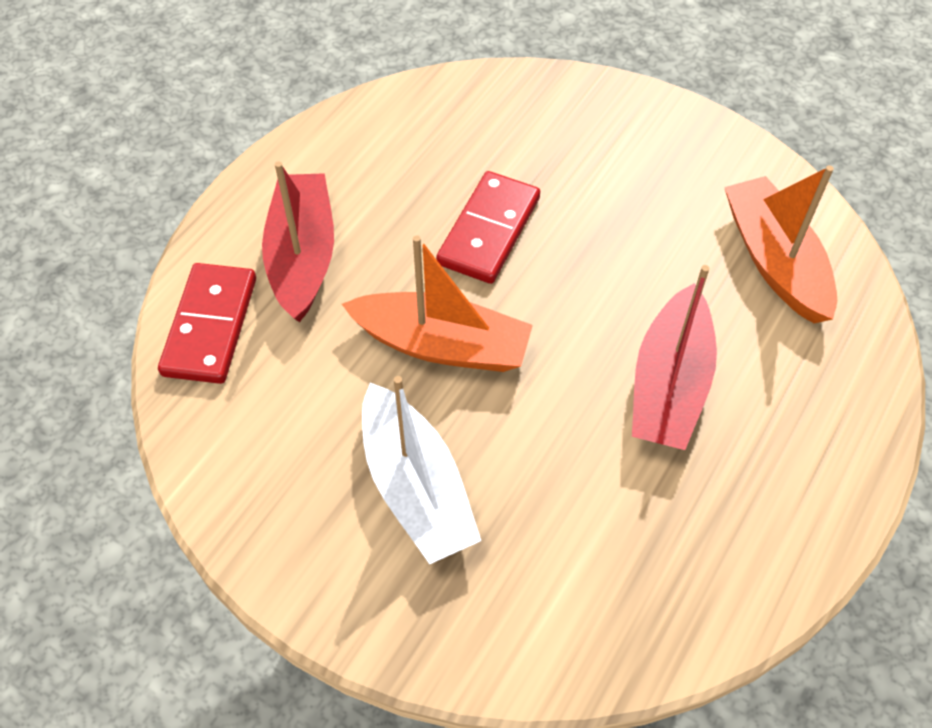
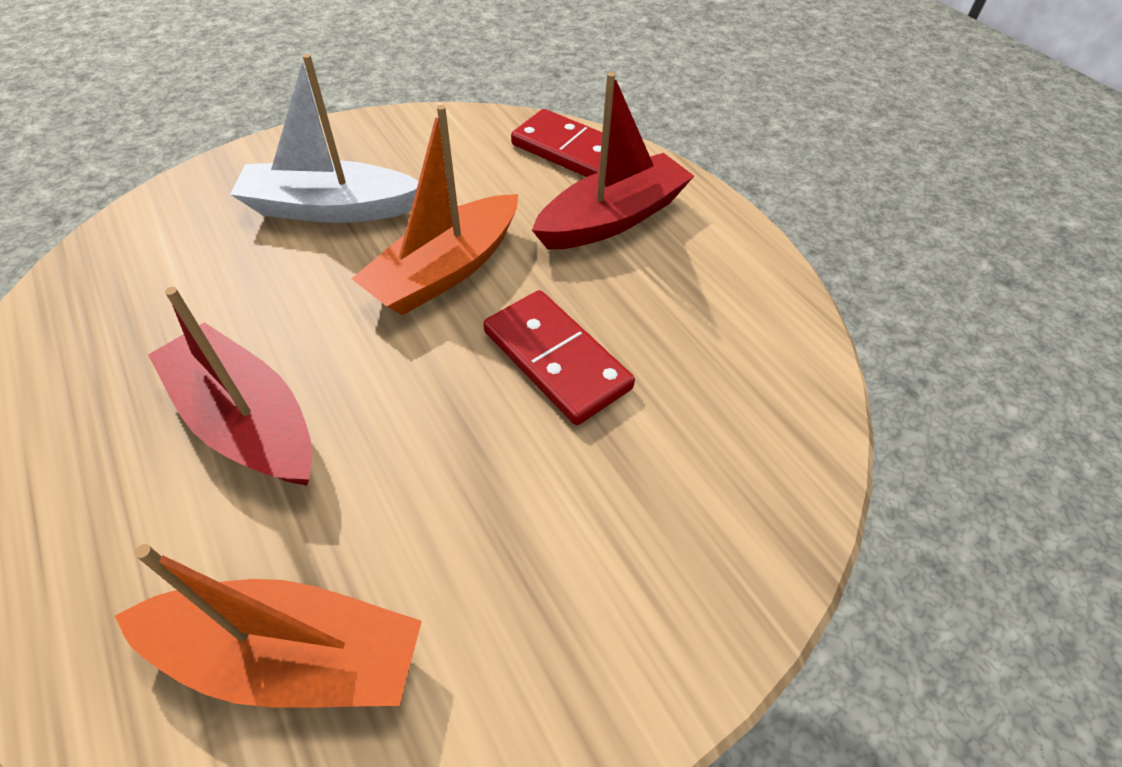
camera: 115 degrees right, 5 degrees down
(302, 256) = (612, 218): red boat -> red boat turned 60 degrees counterclockwise

